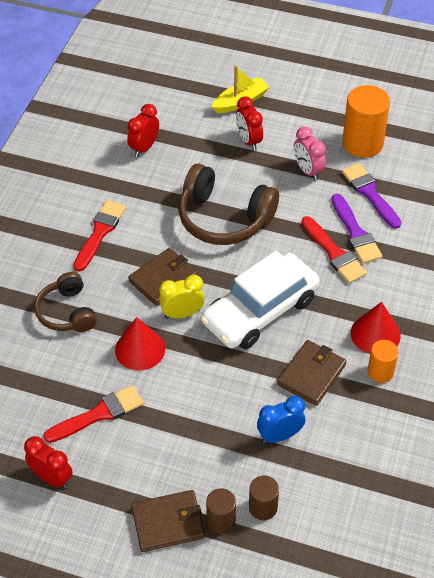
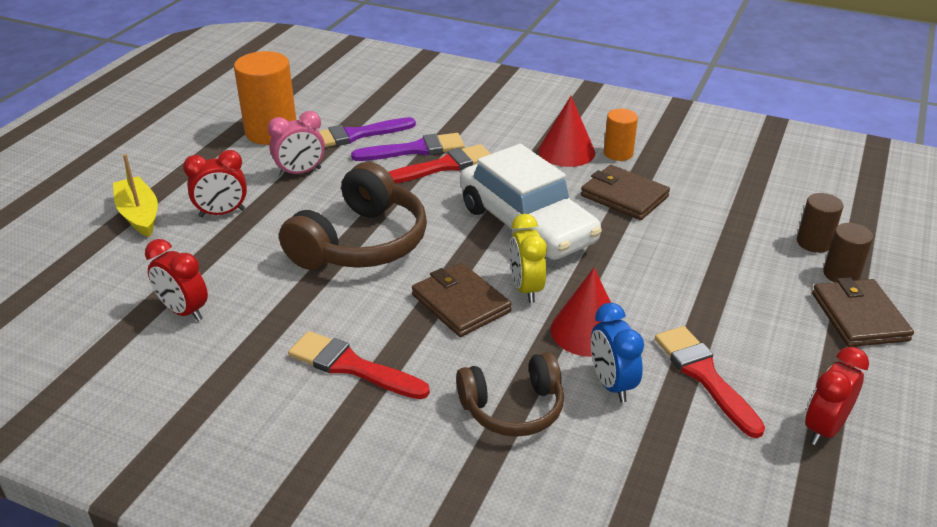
camera: 85 degrees left, 15 degrees down
(280, 435) = (713, 224): blue clock -> blue clock (611, 384)

